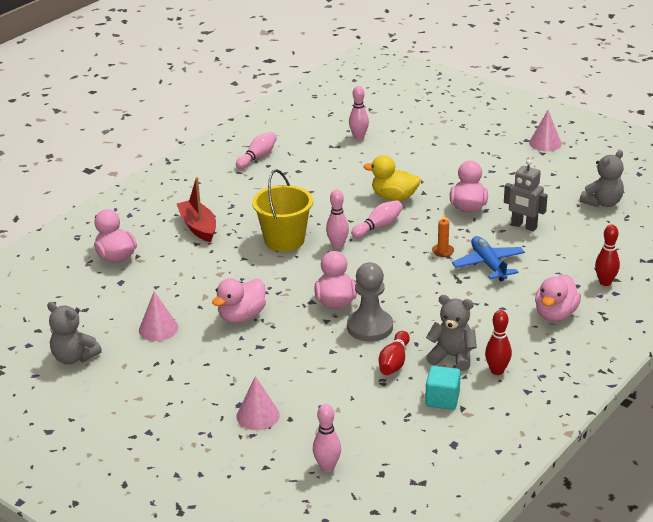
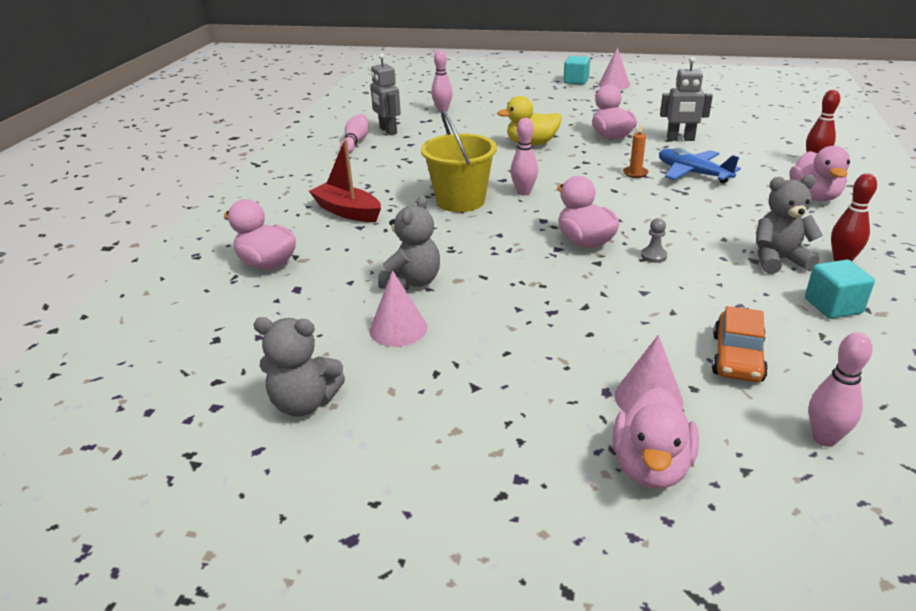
camera: 25 degrees left, 0 degrees up
(241, 316) = (493, 285): pink duck -> pink duck (651, 467)
(293, 150) = (388, 131): none -> grey robot
(337, 410) = (737, 358): none -> orange car
(370, 327) = (653, 256): grey pawn -> grey pawn, size x0.43
(378, 226) = (545, 168): pink bowling pin -> none
(394, 362) = (727, 283): red bowling pin -> none
(515, 129) = (576, 81): none -> turquoise cube
(602, 203) = (720, 111): grey teddy bear -> grey teddy bear (412, 282)

